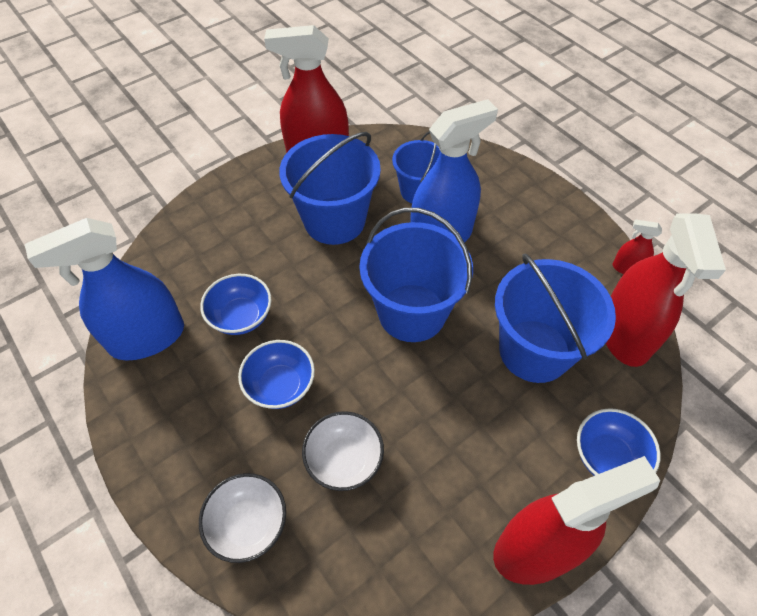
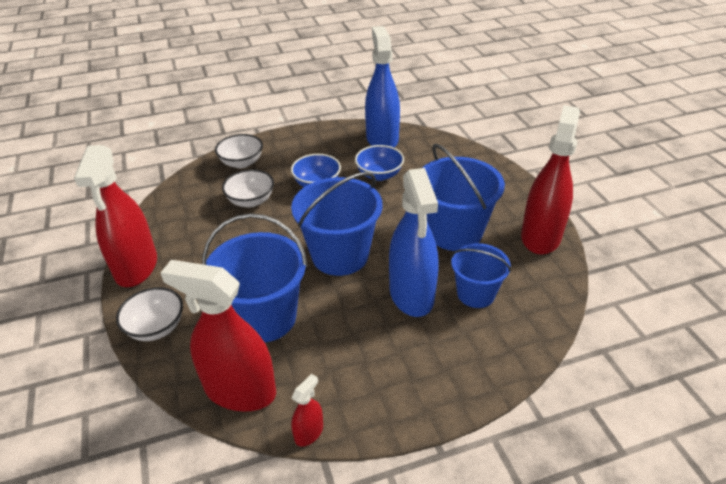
camera: 110 degrees right, 15 degrees down
(607, 457) = (156, 327): blue bowl -> white bowl

